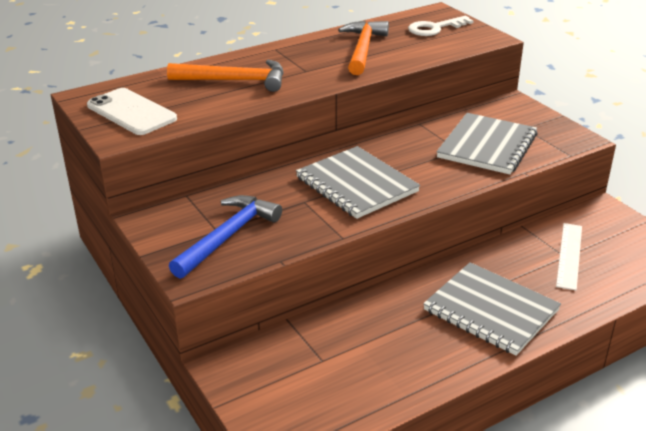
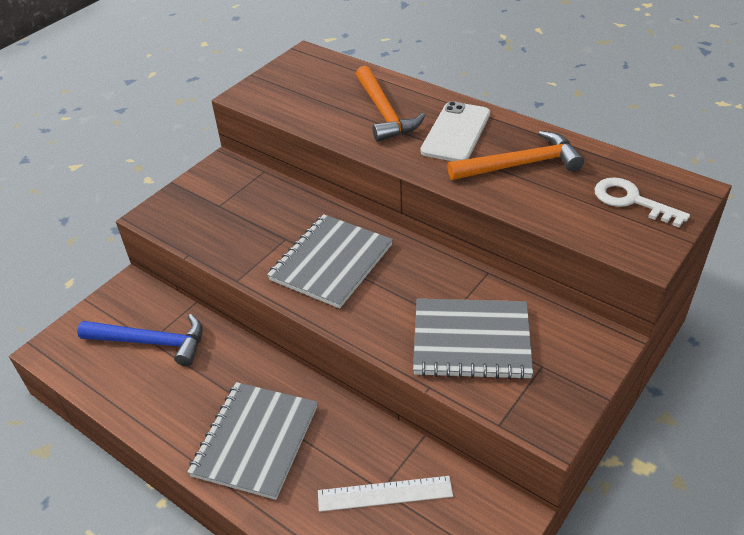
camera: 70 degrees right, 10 degrees up
(131, 112) = (290, 85): white phone -> white phone (456, 132)
(228, 236) = (212, 214): blue hammer -> blue hammer (151, 342)

